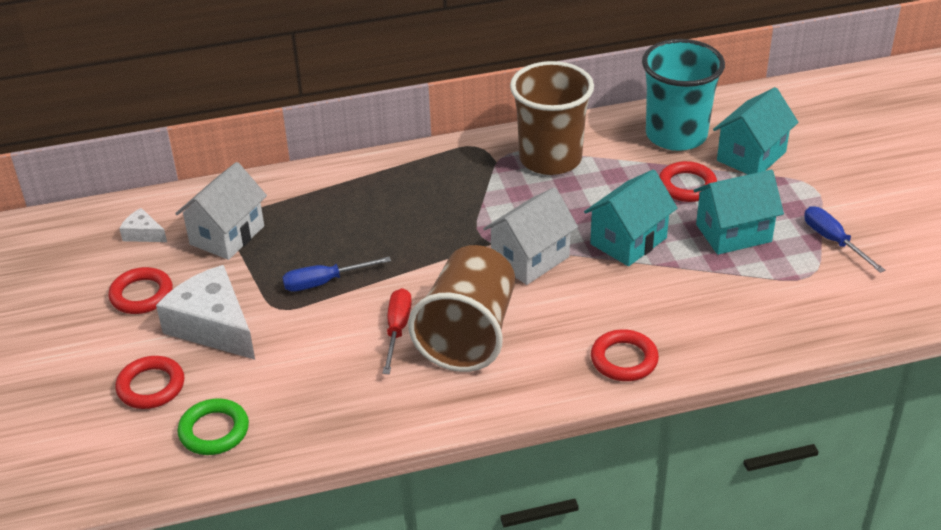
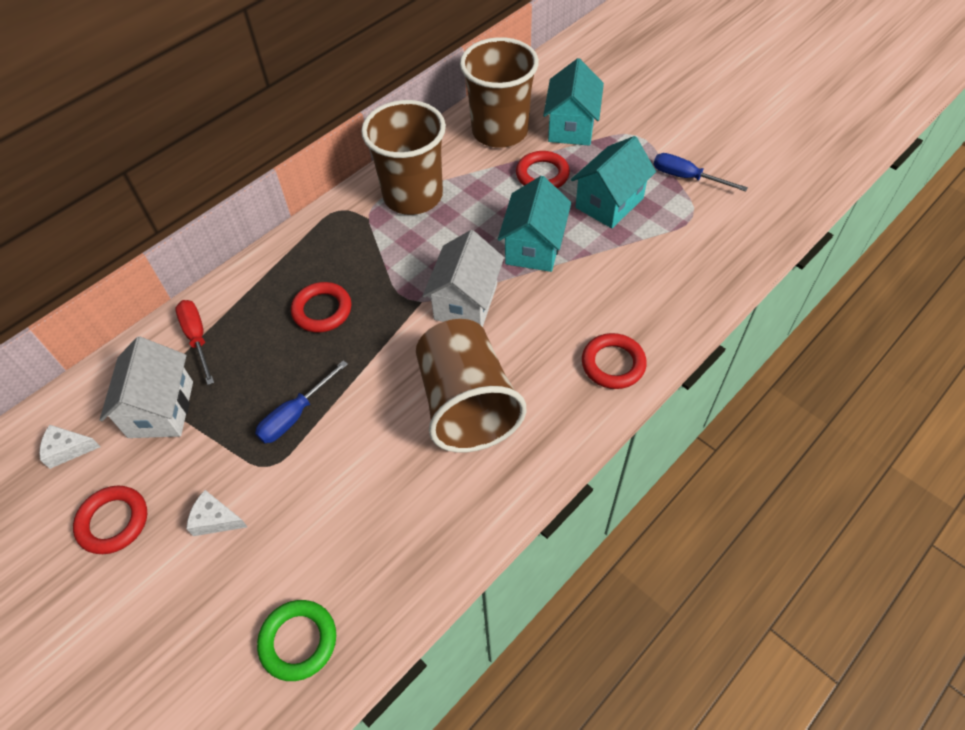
camera: 30 degrees left, 15 degrees up
(151, 386) = (196, 625): red ring -> red ring (322, 310)
(213, 326) = (215, 519): white cheese -> white cheese, size x0.47
(397, 330) = (400, 432): red screwdriver -> red screwdriver (197, 338)
(676, 135) = (500, 131): turquoise cup -> brown cup

